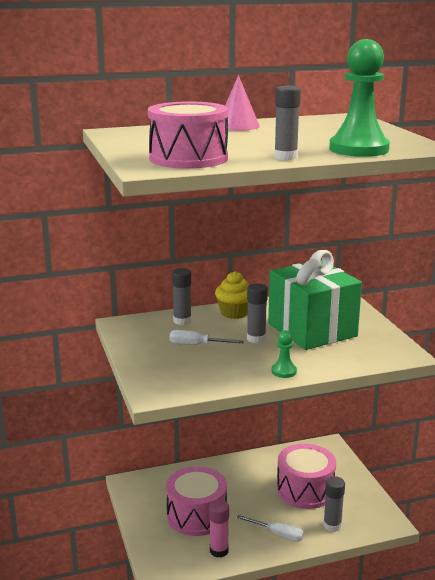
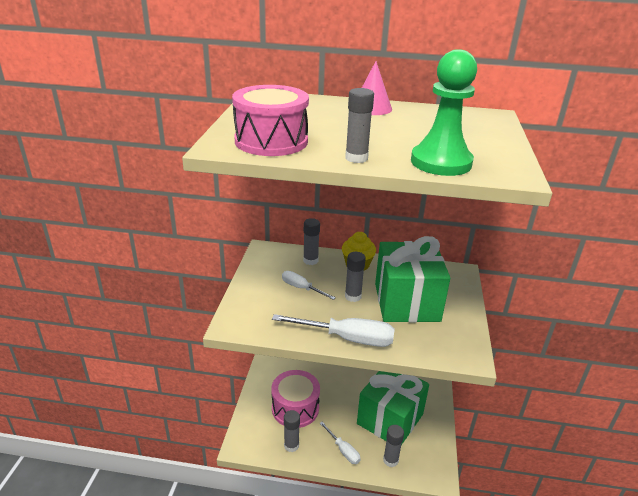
camera: 25 degrees right, 10 degrees up
(219, 551) = (291, 445): pink glue stick -> grey glue stick
(284, 371) = (347, 338): green pawn -> white screwdriver
(305, 490) = (390, 419): pink drum -> green gift

